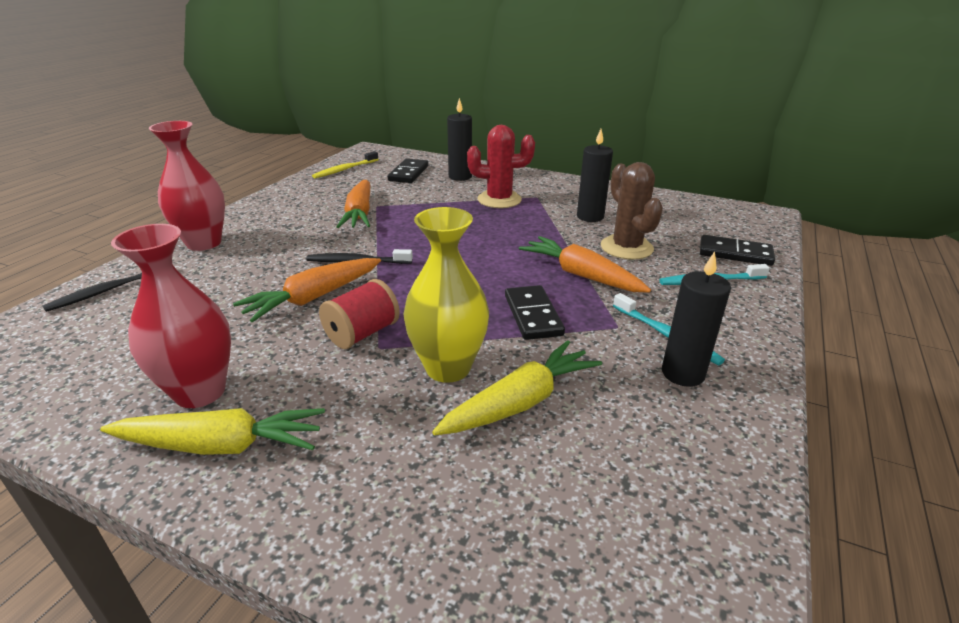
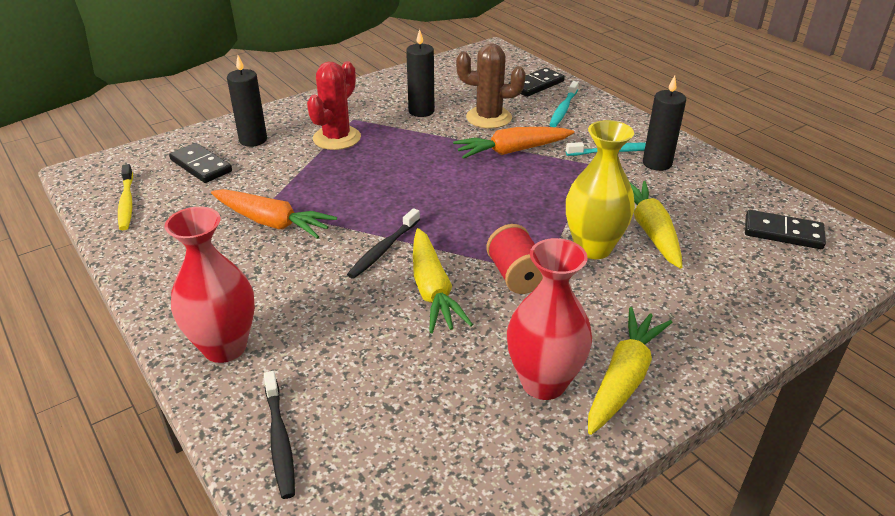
camera: 60 degrees left, 5 degrees up
(314, 298) = (432, 290): orange carrot -> yellow carrot
(532, 315) = (551, 191): black domino -> black domino (783, 233)

